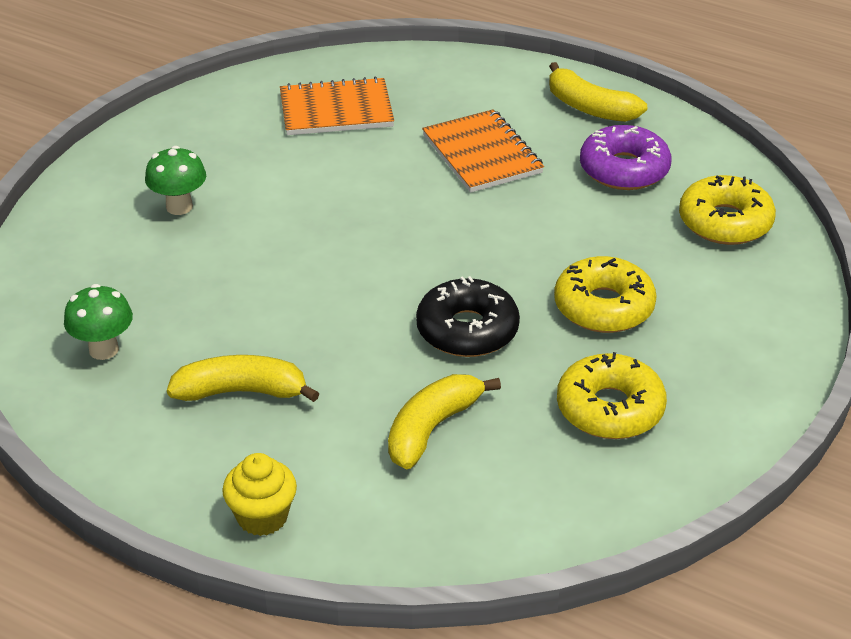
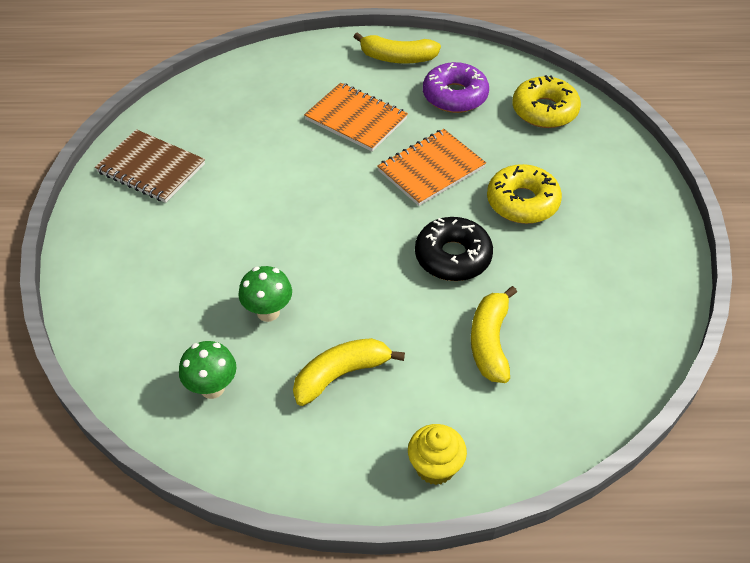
camera: 30 degrees left, 10 degrees up
(179, 207) = (174, 245): green mushroom -> green mushroom (268, 312)
(217, 127) = (151, 168): none -> brown notebook
(336, 110) = (228, 122): orange notebook -> orange notebook (431, 169)
(610, 409) = (585, 275): yellow donut -> none

